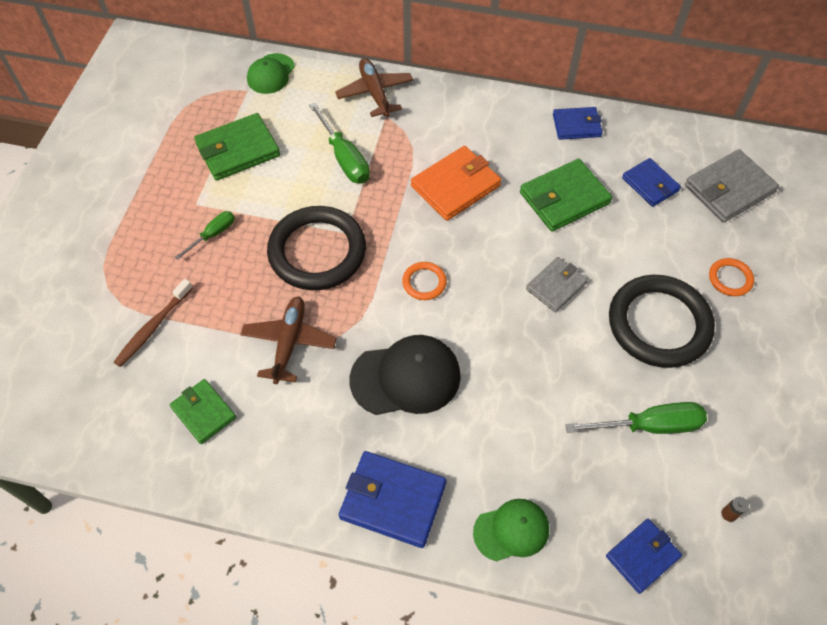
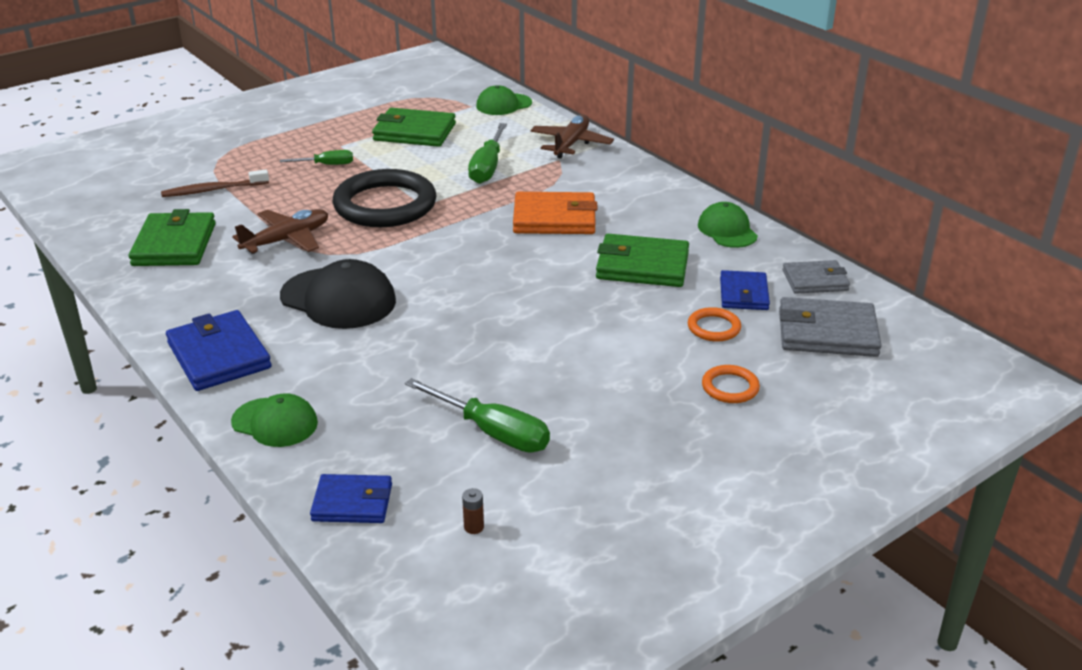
camera: 40 degrees right, 25 degrees down
(203, 412) = (174, 244): green wallet -> green wallet, size x1.56
(424, 282) = (439, 257): orange ring -> orange ring (714, 328)
(556, 286) = (547, 311): grey wallet -> grey wallet (815, 280)
(576, 125) = (727, 230): blue wallet -> green cap
(659, 324) = (607, 378): black ring -> none

